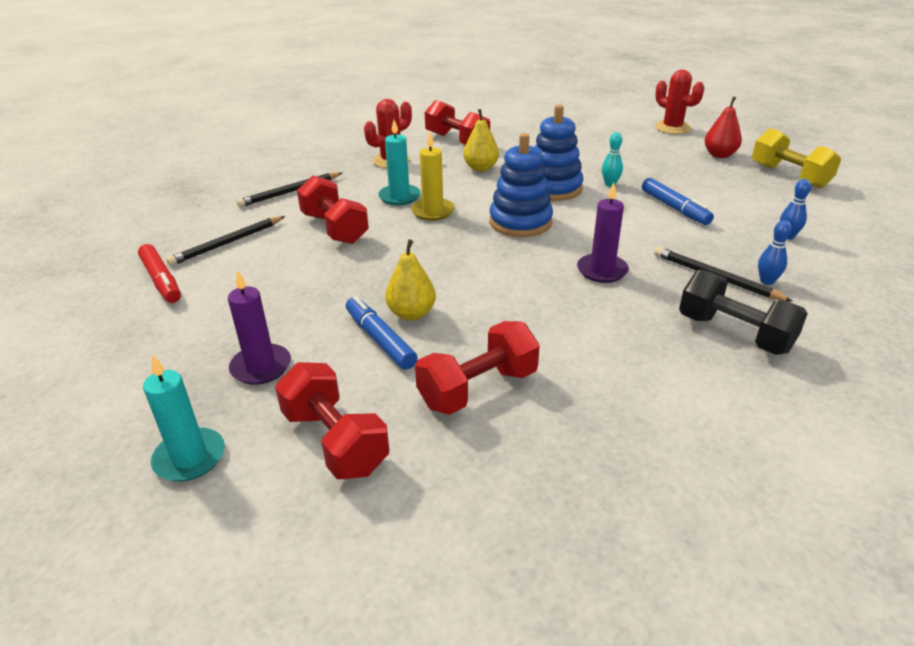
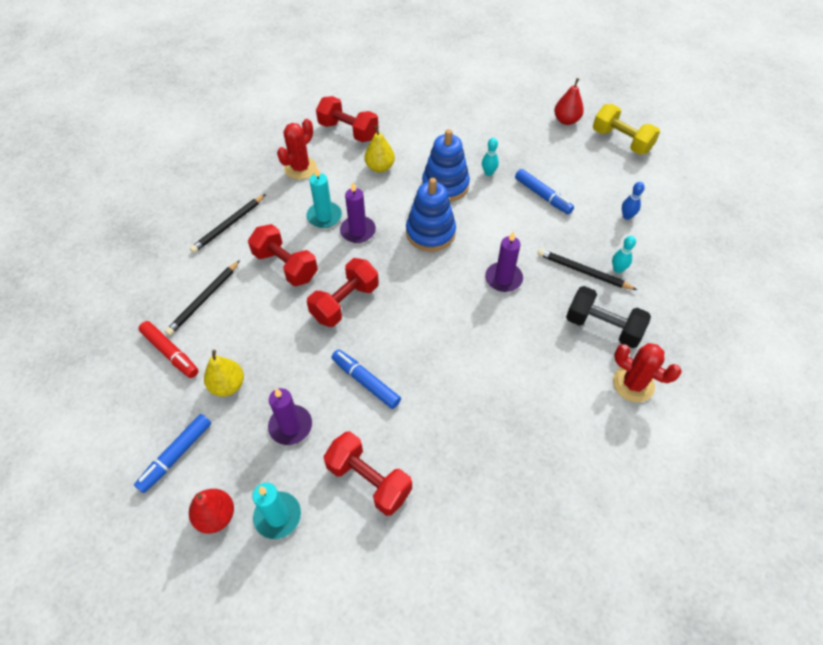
camera: 15 degrees left, 20 degrees up
(104, 371) = (176, 455): none -> blue marker
(110, 442) = (216, 516): none -> red pear
(411, 314) = (379, 351): yellow pear -> yellow pear (228, 385)
(433, 211) = (358, 231): yellow candle -> purple candle
(478, 389) = (447, 414): red dumbbell -> red dumbbell (345, 302)
(672, 128) = (523, 87): red cactus -> red cactus (633, 384)
(766, 281) = (617, 269): blue bowling pin -> turquoise bowling pin

